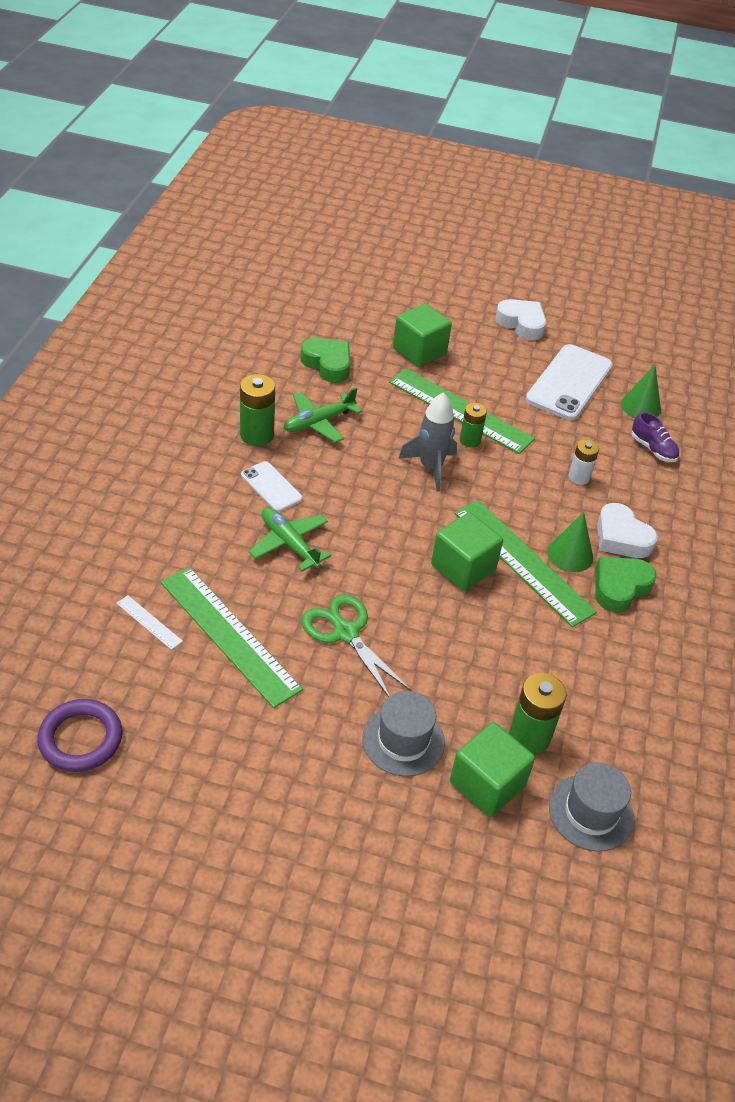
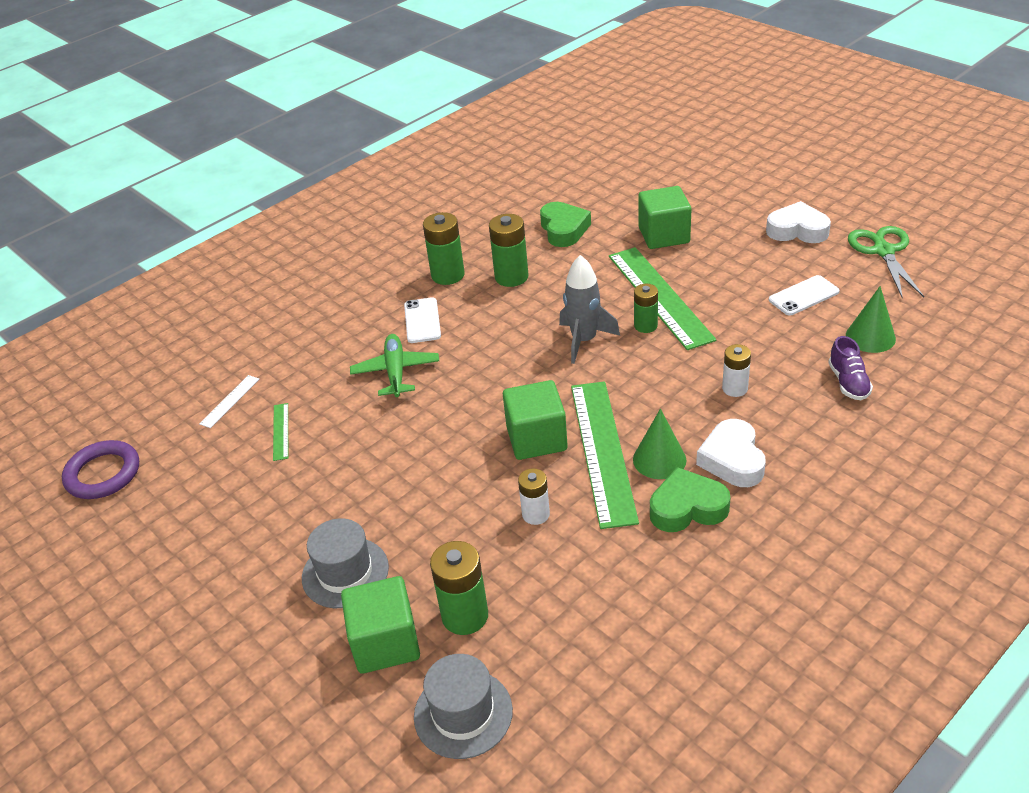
camera: 40 degrees right, 5 degrees down
(149, 622) = (230, 401): white ruler -> white ruler turned 45 degrees clockwise
(229, 635) = (280, 431): green ruler -> green ruler, size x0.43
(318, 422) = (511, 277): green plane -> green battery
(345, 633) = (378, 461): green scissors -> green scissors (883, 251)
(514, 633) = (536, 514): none -> white battery
(521, 324) = (797, 230): white heart -> white heart turned 60 degrees counterclockwise
(569, 382) = (803, 296): white phone -> white phone, size x0.54

